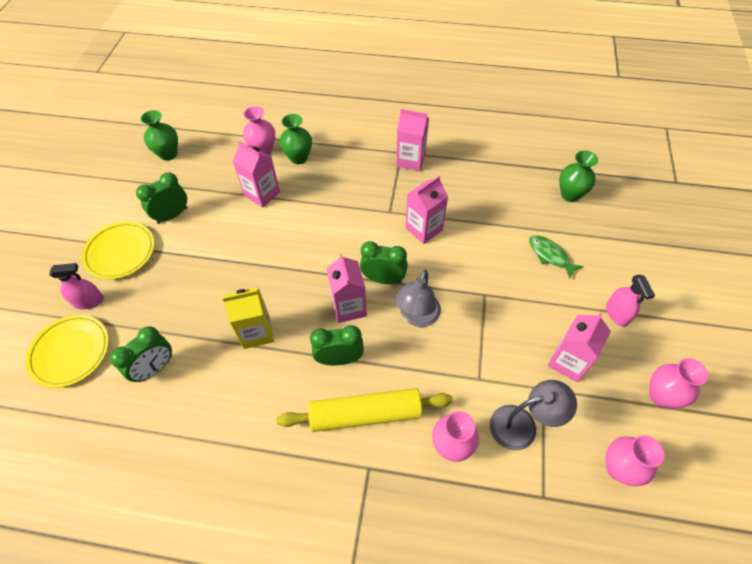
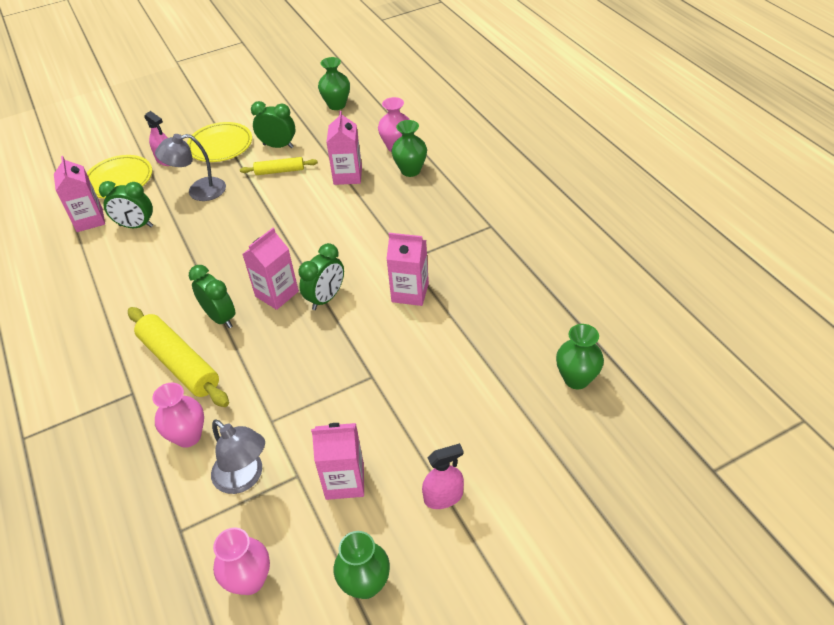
camera: 55 degrees right, 10 degrees down
(205, 231) = (279, 171): none -> yellow rolling pin
(256, 332) = (208, 256): yellow carton -> none
(383, 279) = (326, 298): green clock -> green clock turned 60 degrees clockwise
(411, 160) = (488, 237): pink carton -> pink carton (89, 220)
(417, 317) = (303, 342): grey lamp -> grey lamp (199, 191)
(550, 255) = (470, 403): green fish -> none
(617, 313) = (443, 497): pink spray bottle -> pink spray bottle turned 150 degrees counterclockwise
(661, 396) = (365, 584): pink vase -> green vase

